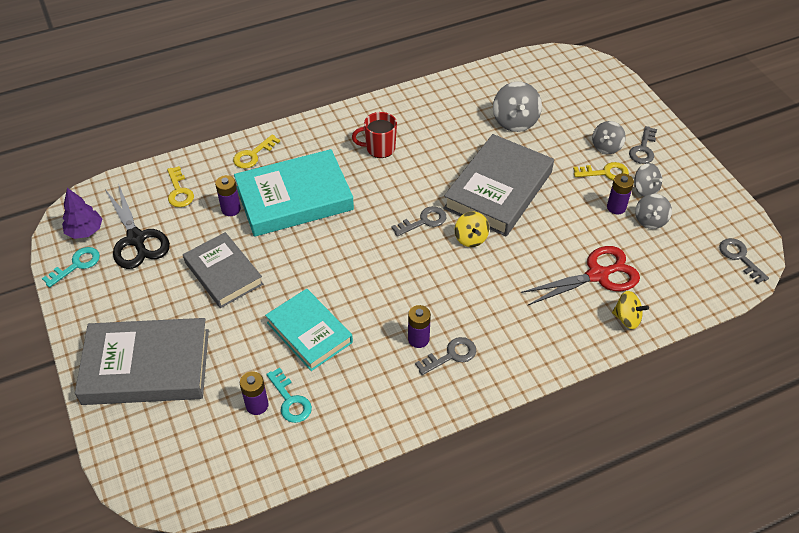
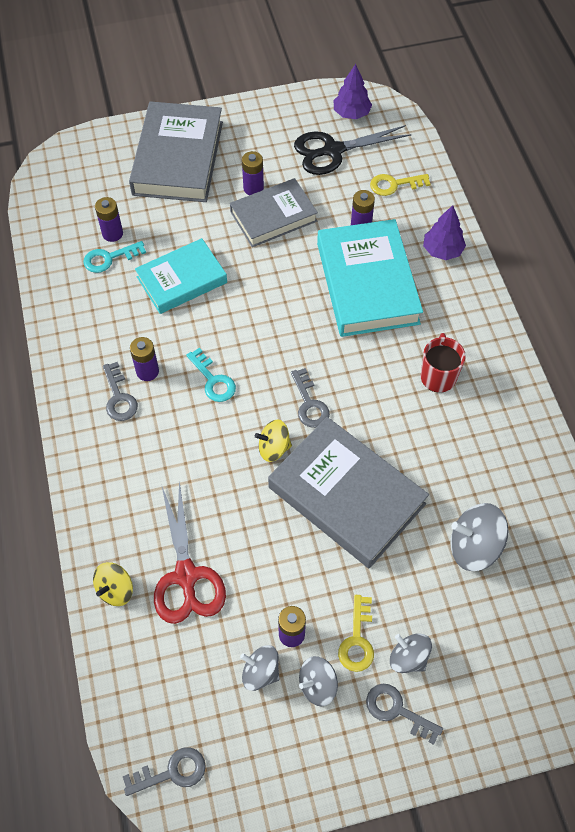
camera: 100 degrees right, 10 degrees up
(76, 265) = (309, 109): turquoise key -> turquoise key (213, 380)
(188, 294) = (253, 188): none -> purple battery
(253, 155) = (442, 250): yellow key -> purple tree

